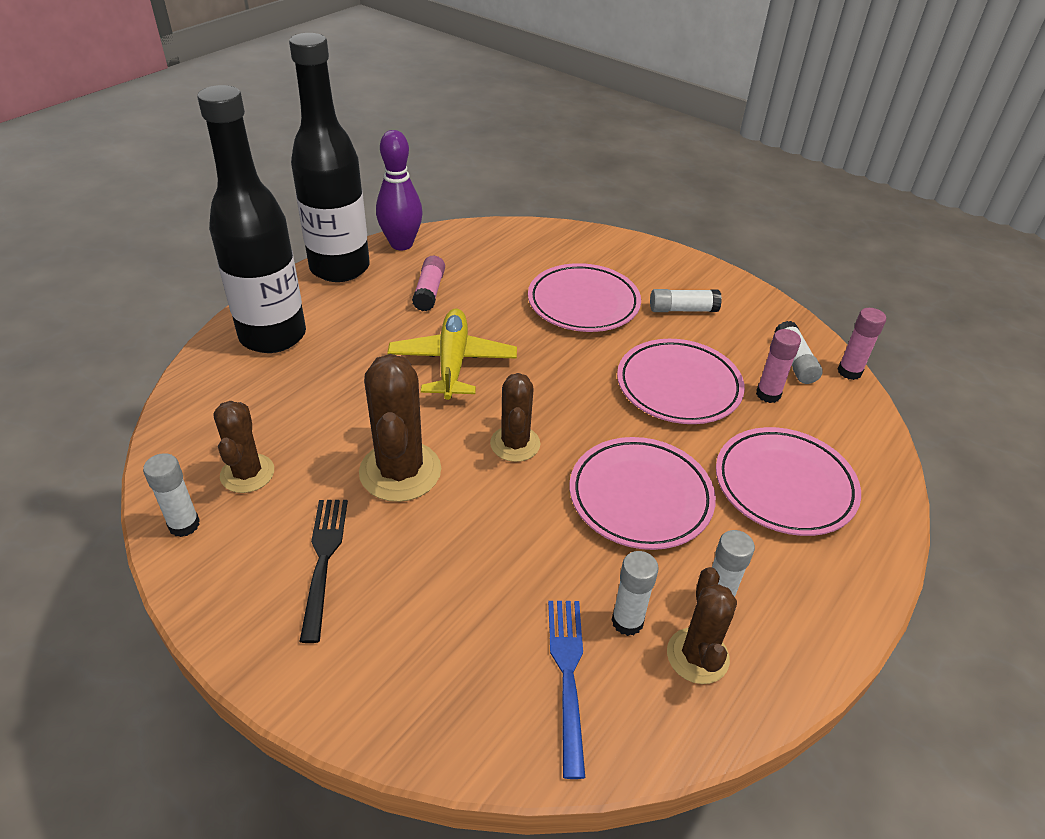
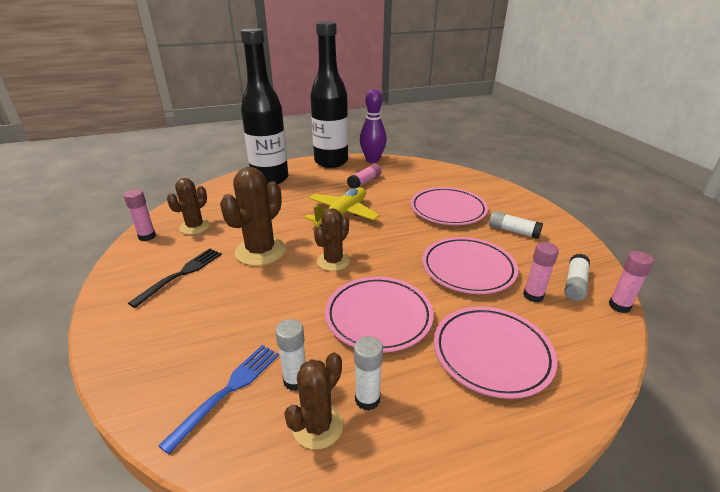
camera: 35 degrees right, 10 degrees down
(184, 525) = (147, 236): white glue stick -> pink glue stick

